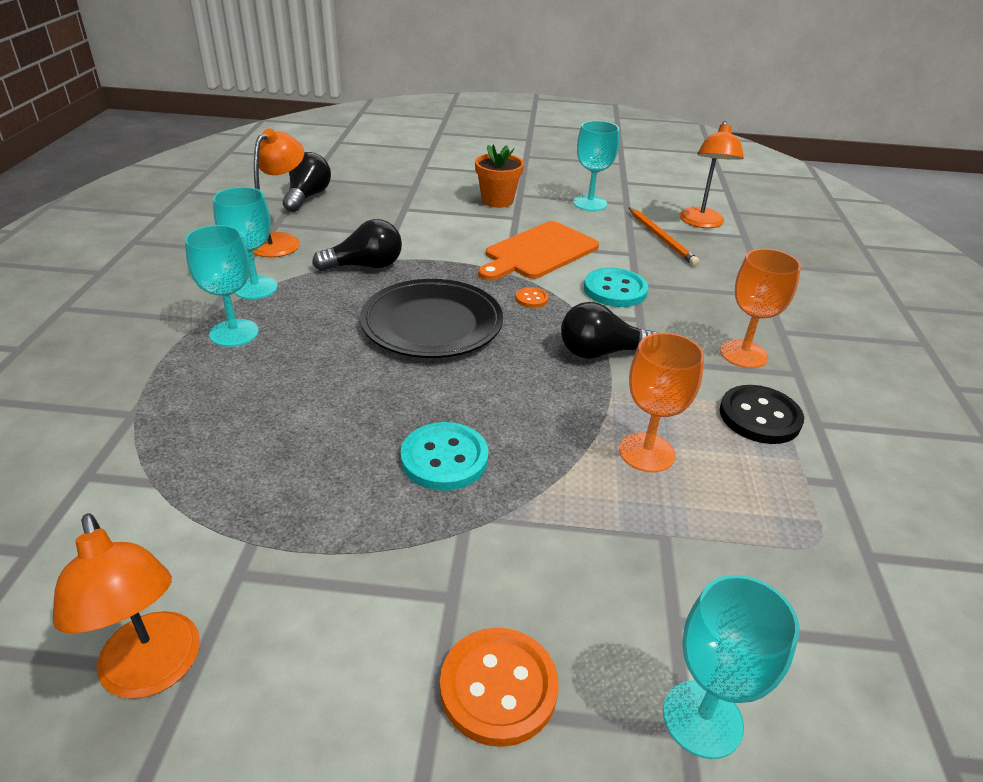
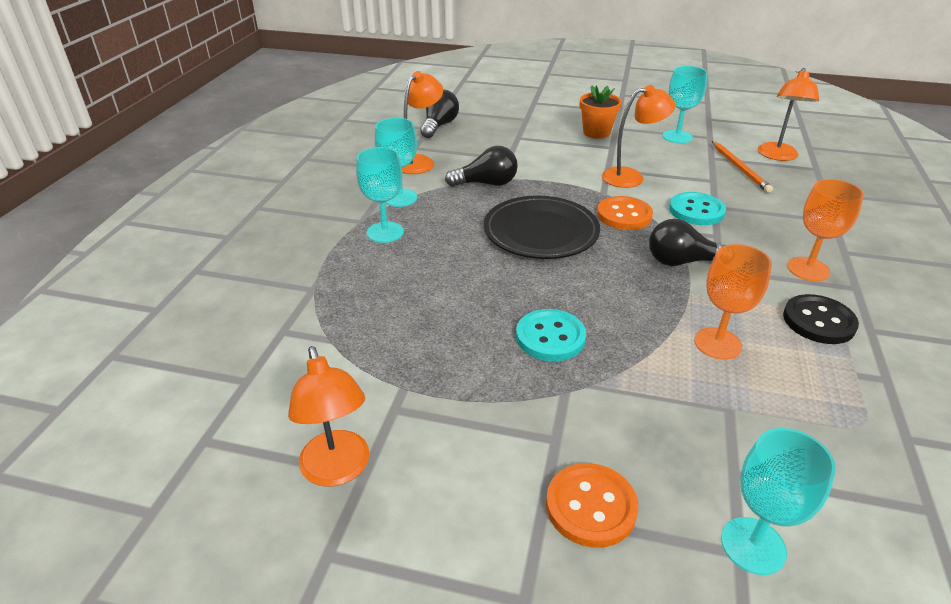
camera: 10 degrees right, 0 degrees up
(531, 299) = (624, 215): orange button -> orange button, size x1.98
(538, 252) = (631, 177): orange cutting board -> orange lamp

